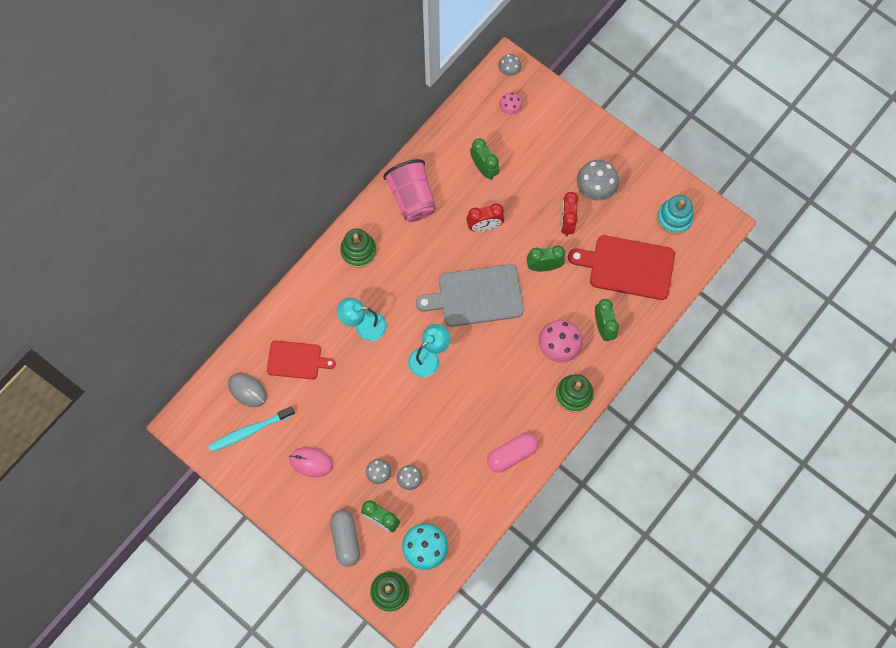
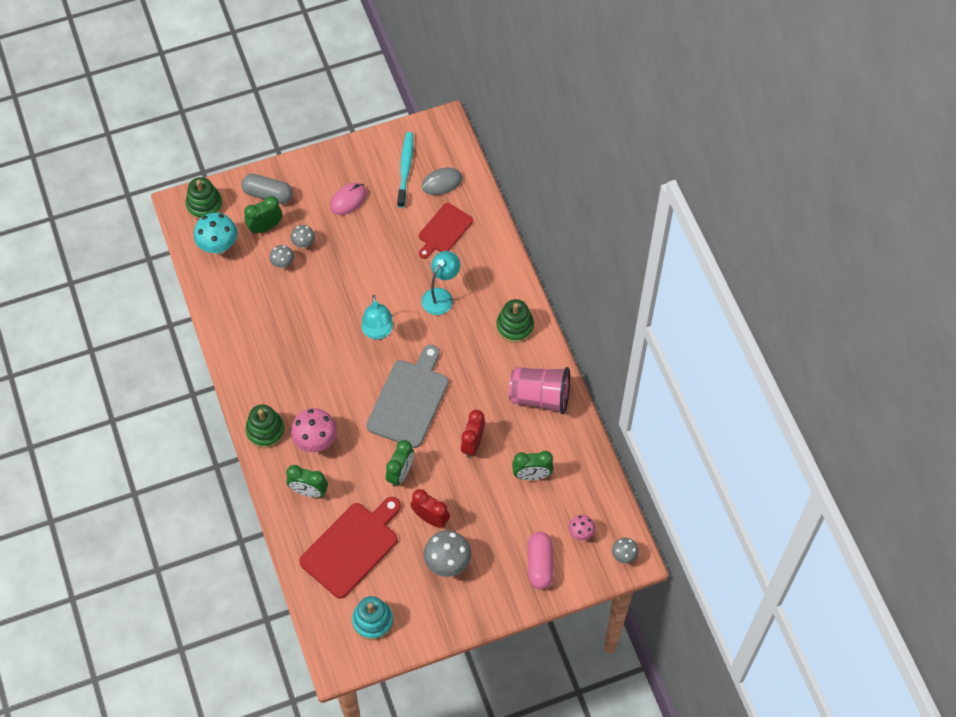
camera: 120 degrees right, 10 degrees down
(512, 454) = (249, 352): pink capsule -> pink capsule (540, 564)

